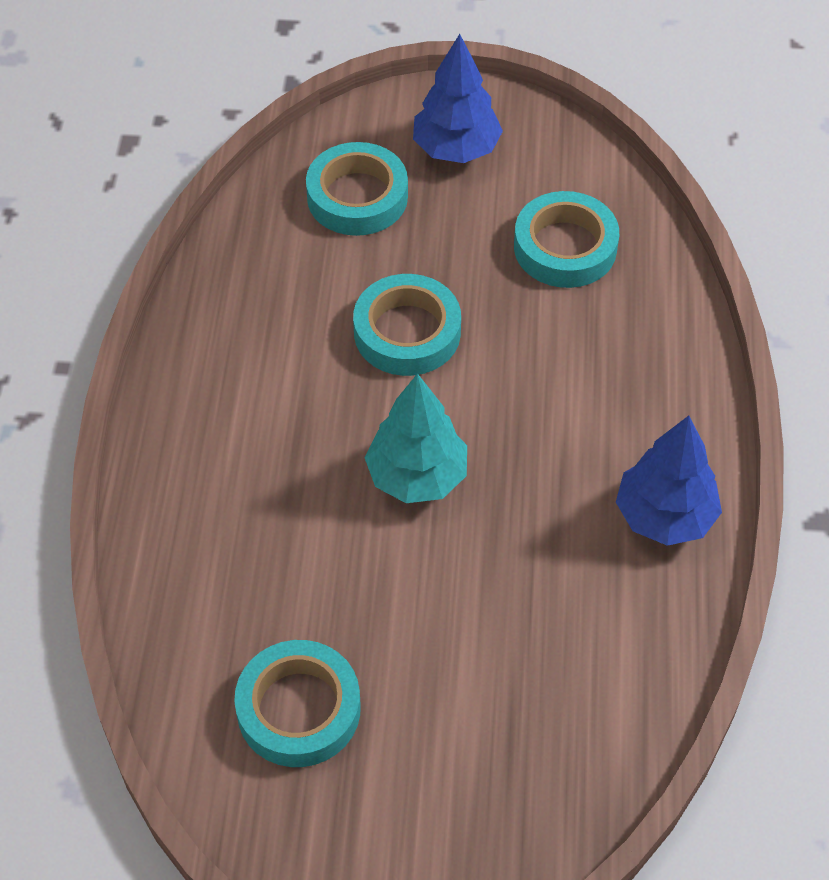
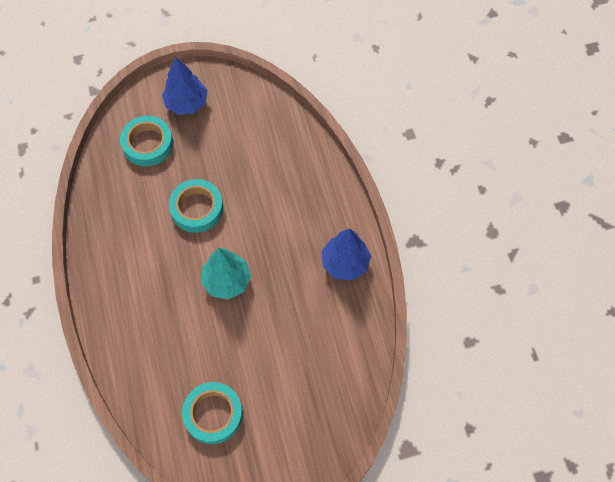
camera: 20 degrees left, 10 degrees up
(565, 247) = (256, 140): turquoise tape -> none

